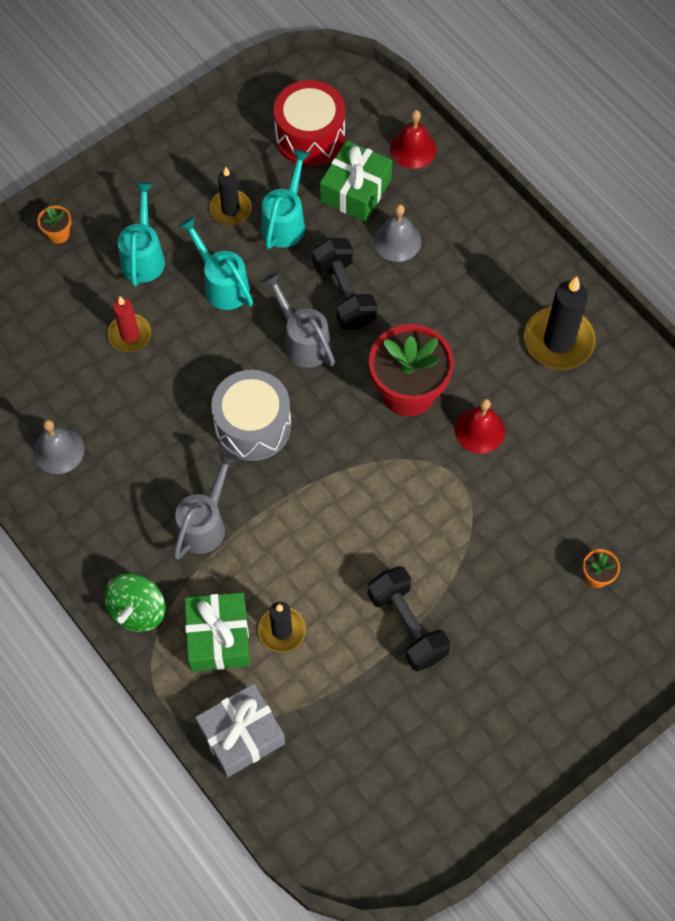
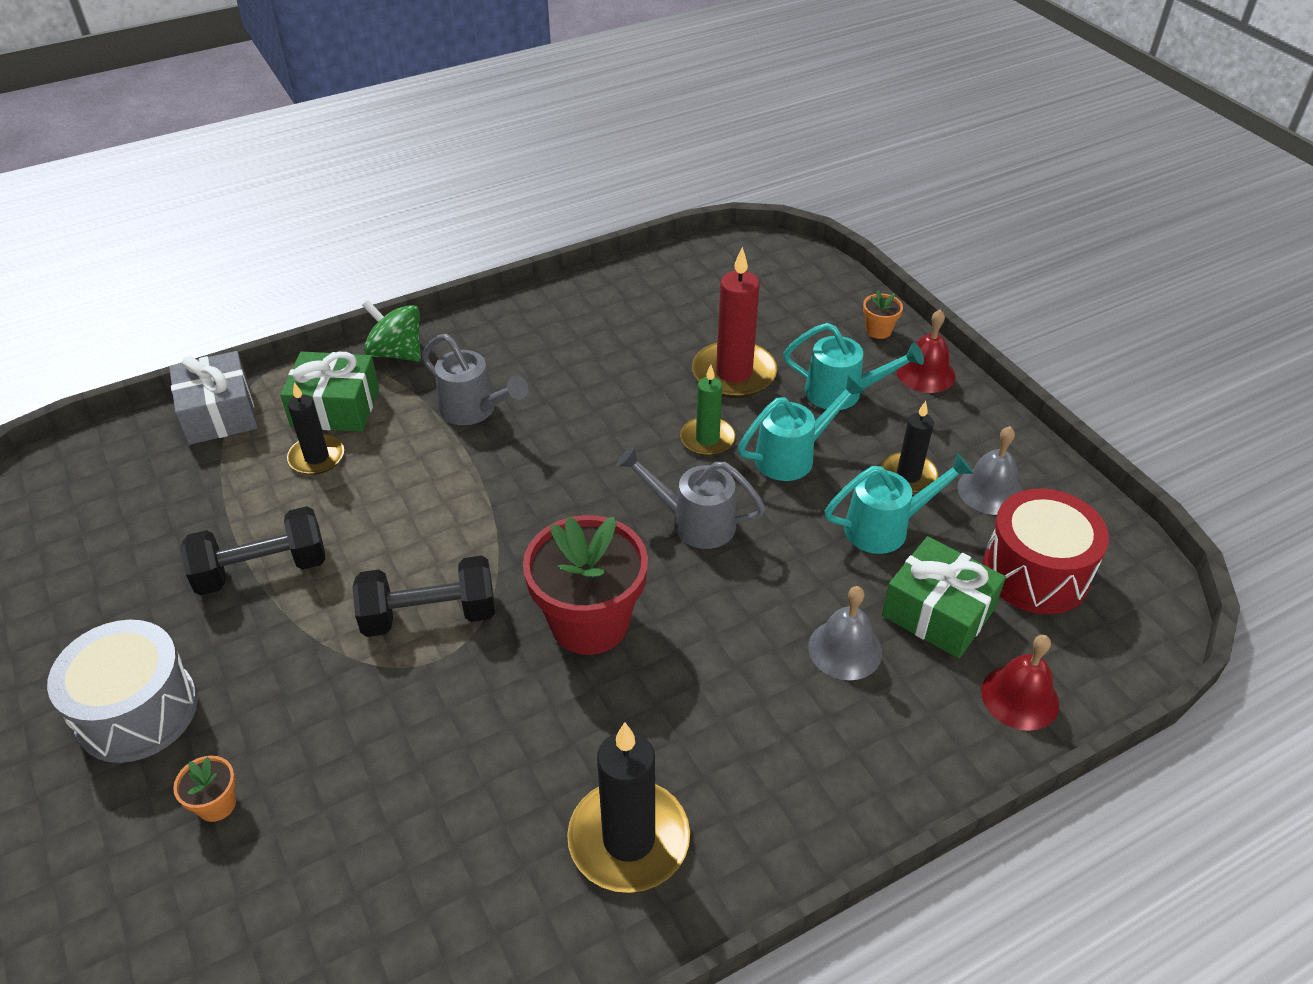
camera: 100 degrees right, 20 degrees down
(58, 450) = (601, 313): grey bell -> grey bell (990, 491)
(130, 334) = (734, 373): red candle -> red candle, size x1.64
(212, 344) = (707, 439): none -> green candle
(253, 426) = (585, 462): grey drum -> grey drum (137, 711)
(285, 222) = (885, 528): turquoise watering can -> turquoise watering can turned 45 degrees counterclockwise
(303, 341) = (694, 522): grey watering can -> grey watering can turned 135 degrees counterclockwise
(344, 294) = (760, 574): black dumbbell -> black dumbbell (429, 615)
(479, 430) = (504, 697): red bell -> red bell (925, 373)

